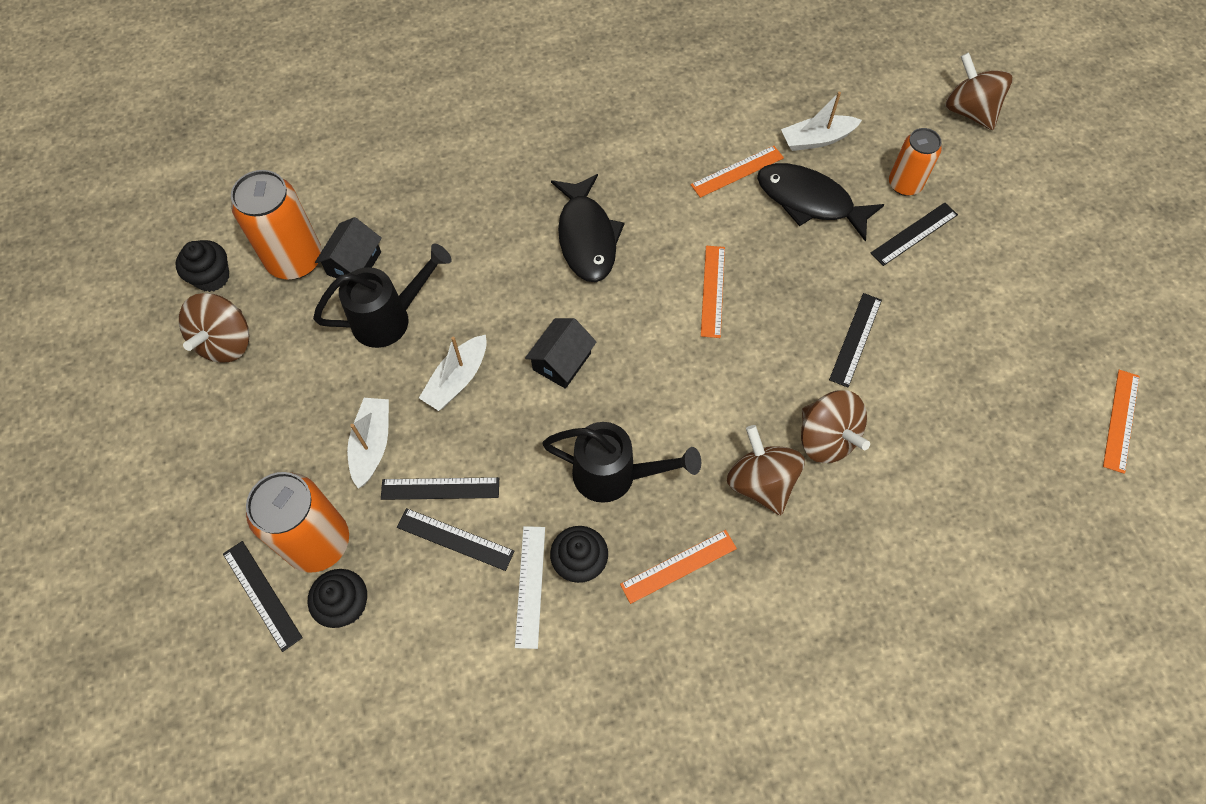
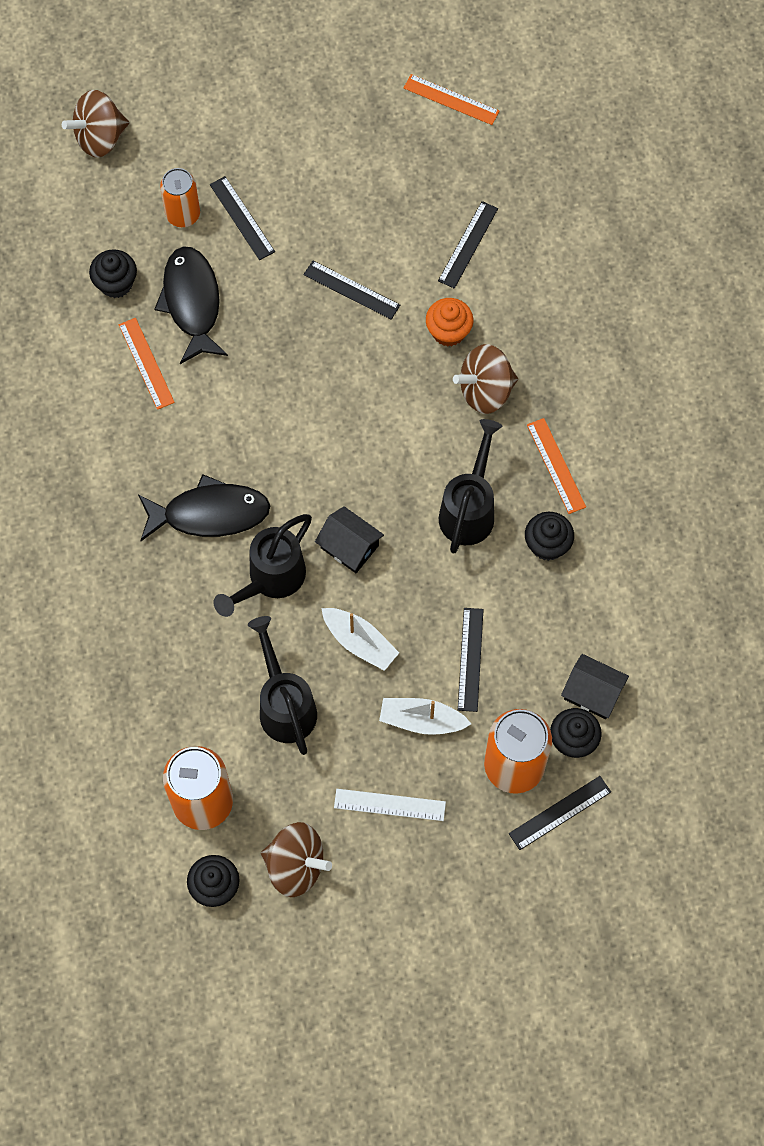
camera: 85 degrees left, 5 degrees up
(354, 263) = (214, 741): black house -> black house (592, 692)
(455, 539) = (519, 647): black ruler -> black ruler (468, 244)
(521, 294) = (270, 579): none -> black watering can
(530, 586) = (565, 586): white ruler -> white ruler (389, 804)
(712, 291) = (286, 404): orange ruler -> none
(809, 201) = (192, 303): black fish -> black fish turned 135 degrees clockwise
(816, 139) = (116, 283): white boat -> black cupcake
(826, 438) = (448, 331): brown spinning top -> orange cupcake

